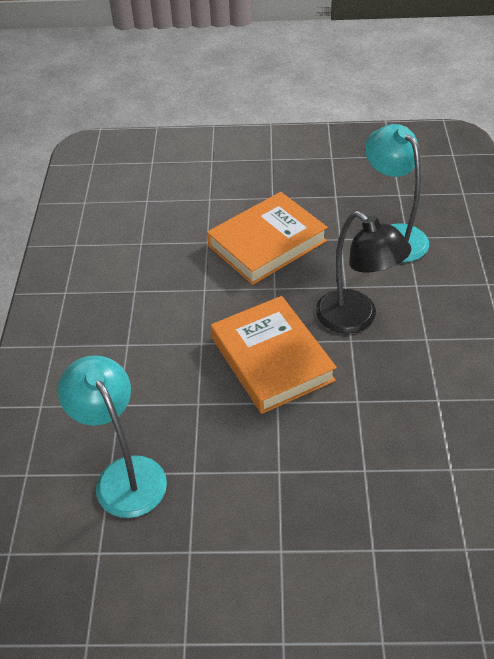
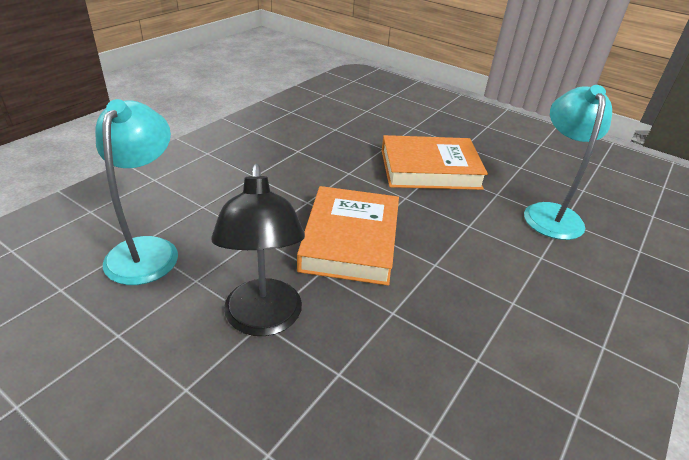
camera: 30 degrees right, 10 degrees down
(356, 319) = (456, 252): black lamp -> black lamp (263, 320)

